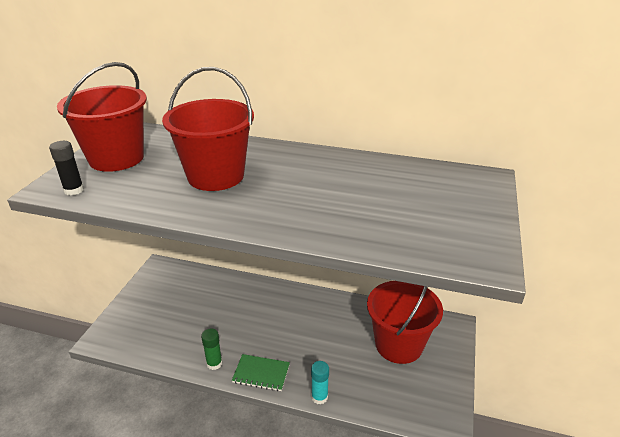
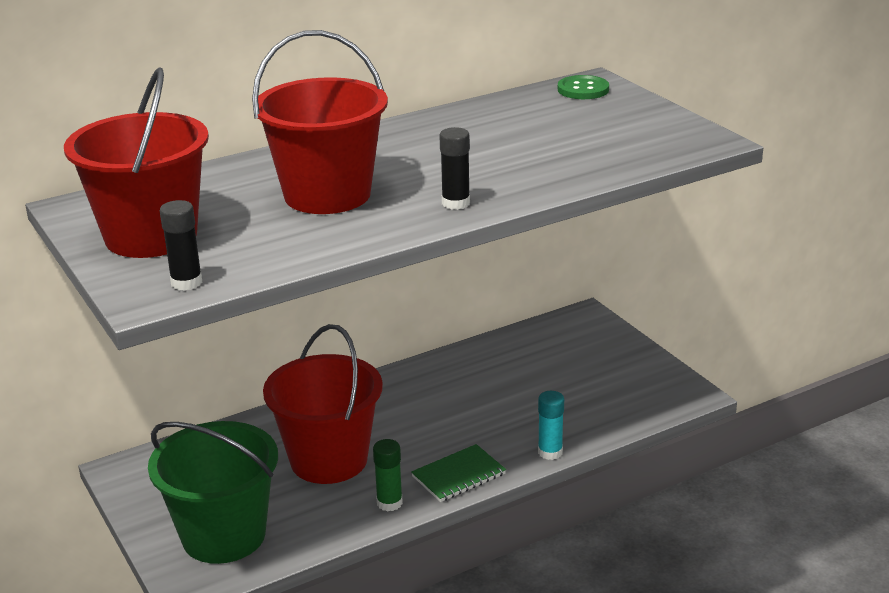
camera: 45 degrees left, 5 degrees down
(141, 326) = (224, 535): none -> green bucket
(255, 216) = (456, 203): none -> black glue stick
(398, 344) = (558, 363): red bucket -> red bucket (329, 460)
(470, 180) = (583, 89): none -> green button

